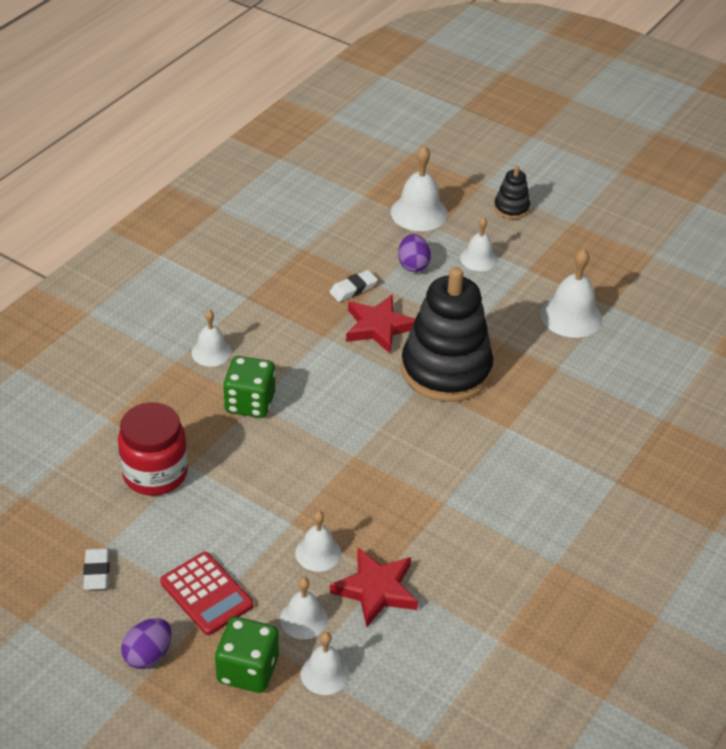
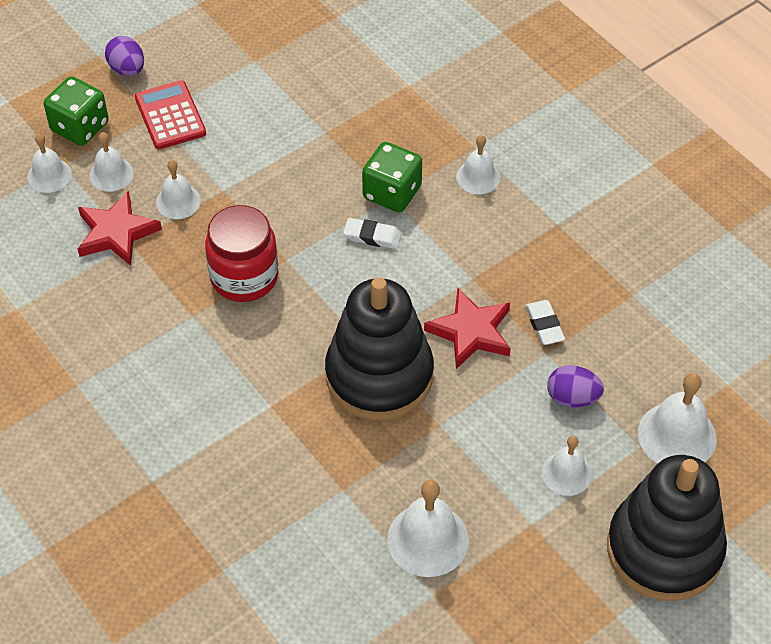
camera: 110 degrees right, 10 degrees up
(97, 572) = (228, 51): white eraser -> white eraser (372, 236)
(155, 473) = (325, 106): red jar -> red jar (244, 277)
(206, 594) = (170, 116): red calculator -> red calculator turned 90 degrees clockwise
(511, 208) = (664, 549): black stacking toy -> black stacking toy, size x2.26

